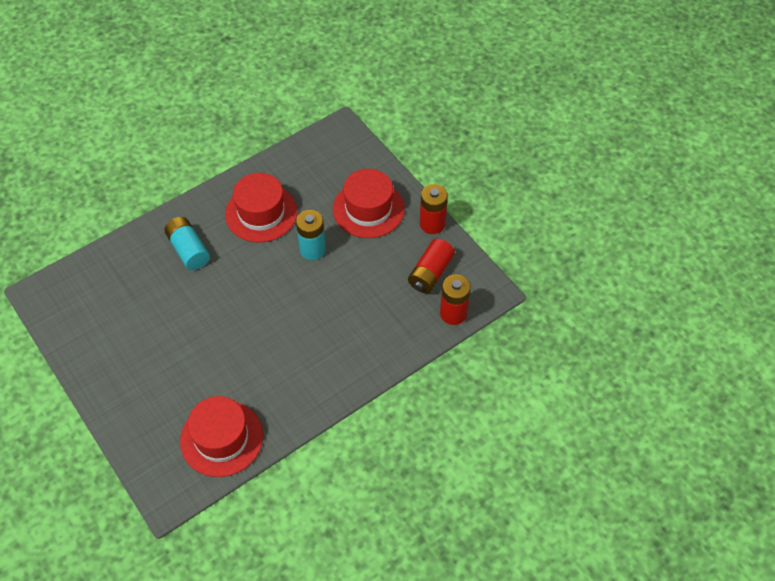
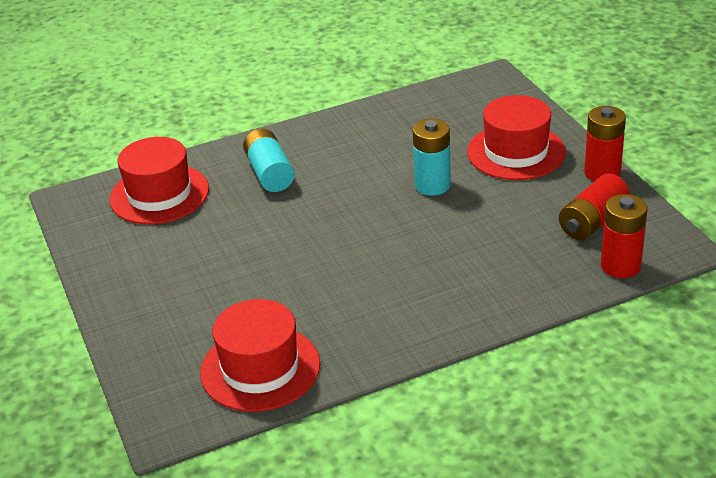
camera: 15 degrees right, 20 degrees down
(261, 213) = (372, 146): red hat -> red hat (159, 194)

